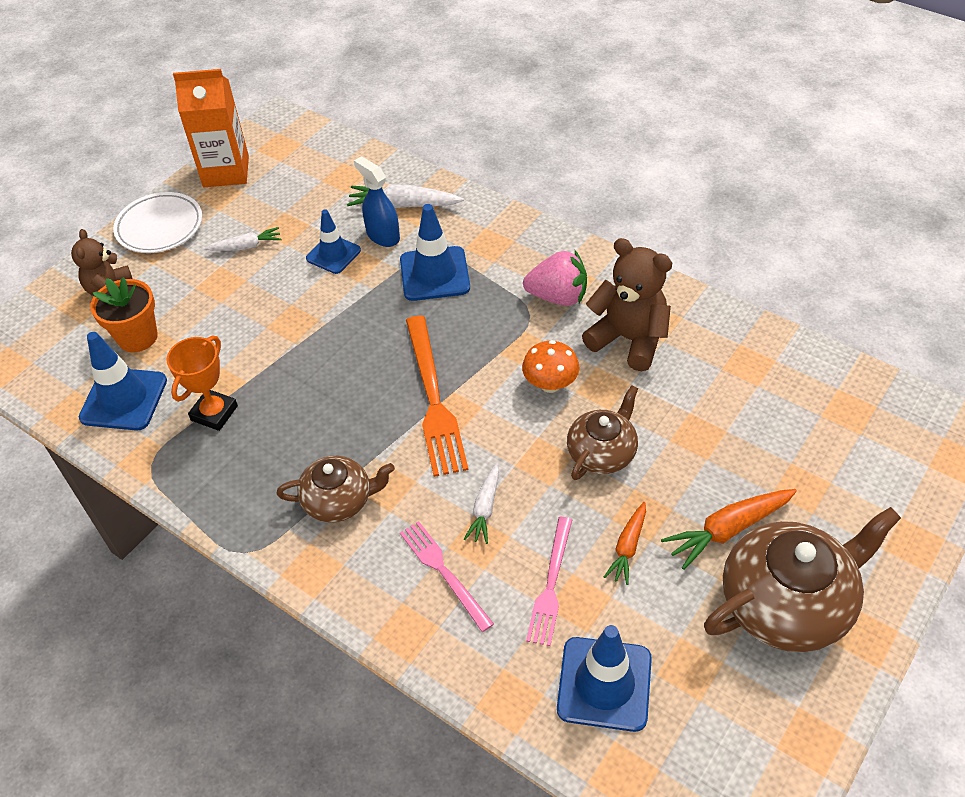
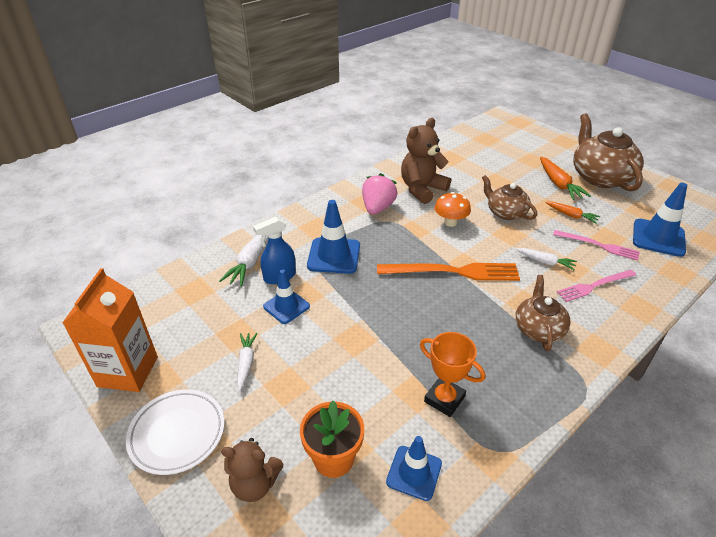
camera: 80 degrees left, 10 degrees down
(124, 399) = (414, 473): blue traffic cone -> blue traffic cone, size x0.66

